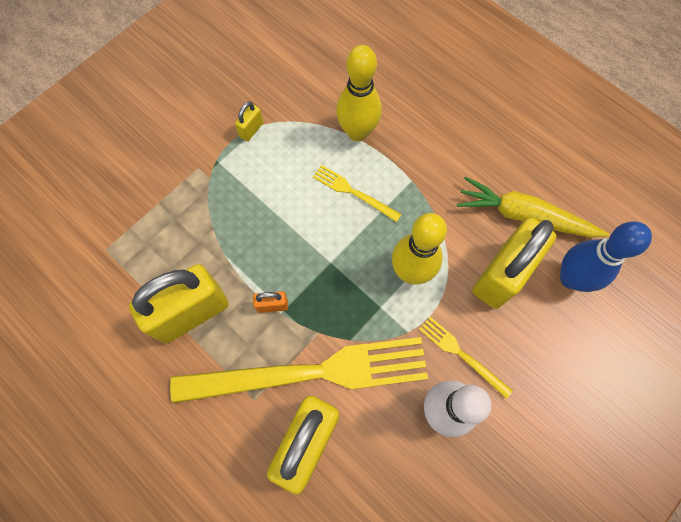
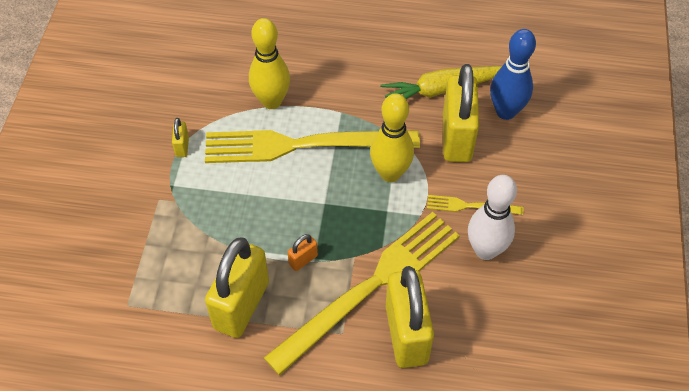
camera: 35 degrees left, 15 degrees down
(353, 192) = (303, 145): yellow fork -> yellow fork, size x2.34

